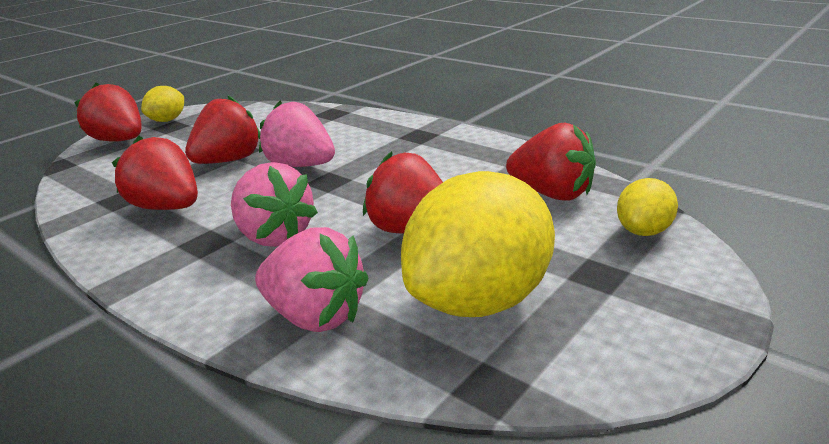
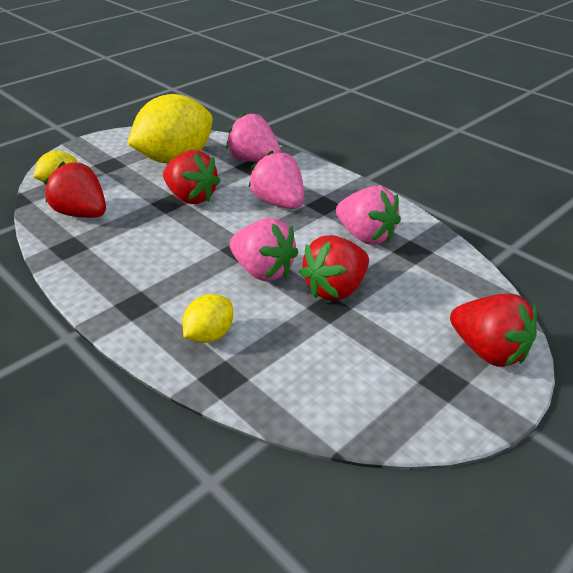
camera: 175 degrees left, 10 degrees up
(167, 120) = (457, 399): yellow lemon -> yellow lemon (209, 335)
(167, 207) = (365, 236): red strawberry -> pink strawberry

